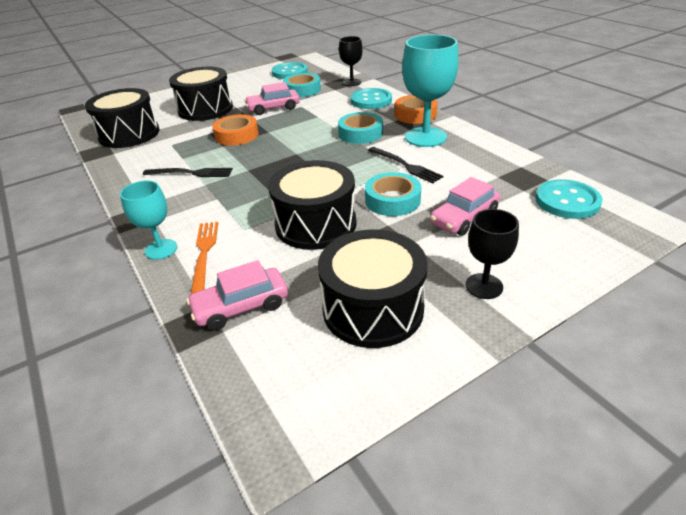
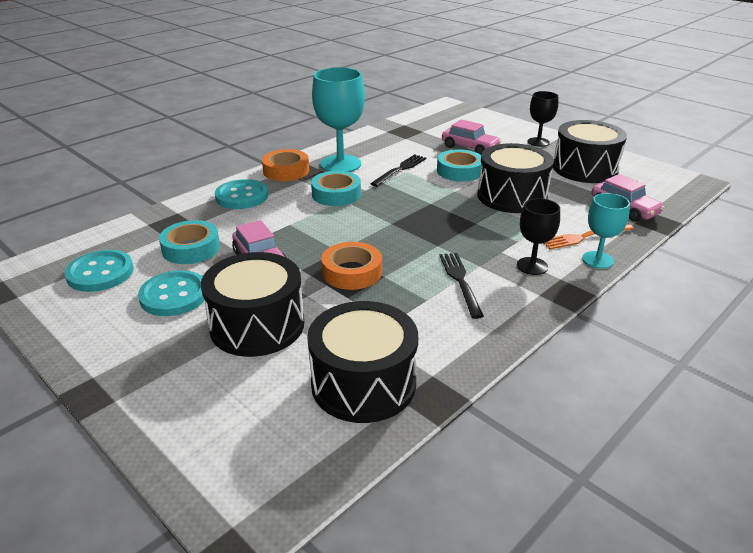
camera: 105 degrees left, 5 degrees down
(352, 82) = (172, 214): black goblet -> black goblet (532, 266)
(567, 201) = (432, 120): turquoise button -> turquoise button (174, 295)

